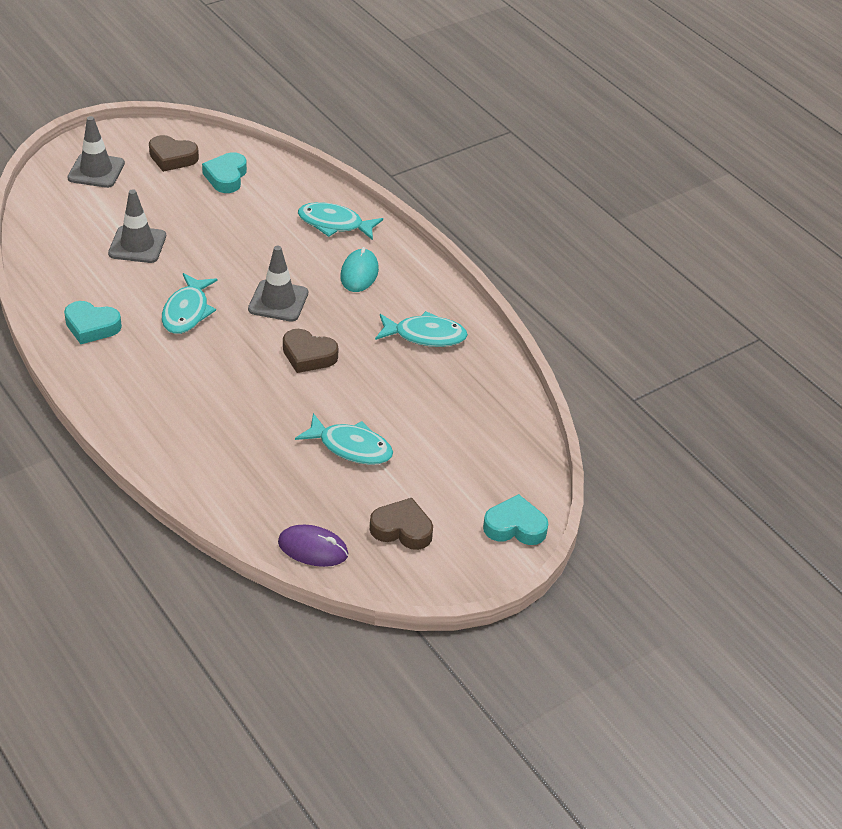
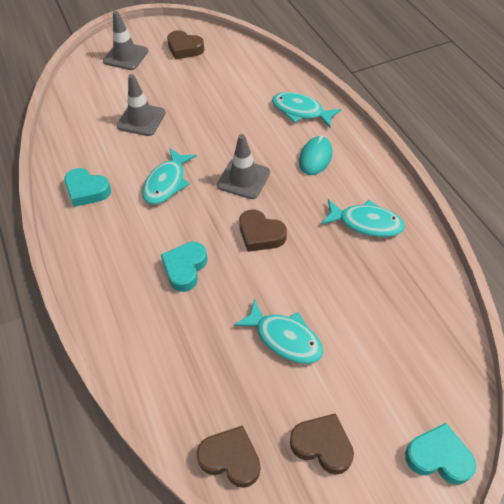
camera: 15 degrees right, 10 degrees up
(226, 177) = (222, 66): turquoise heart -> turquoise heart (185, 268)
(313, 548) = (231, 458): purple mouse -> brown heart

